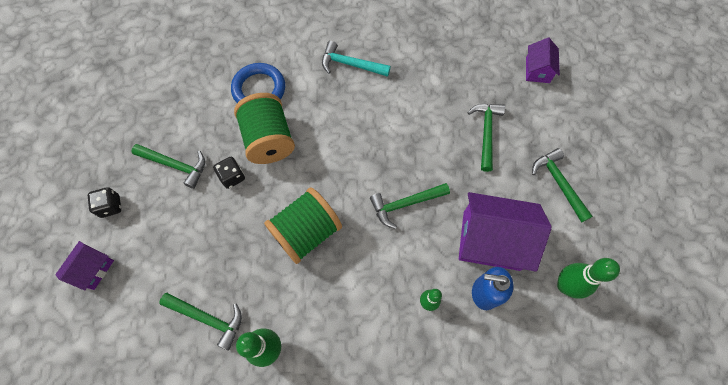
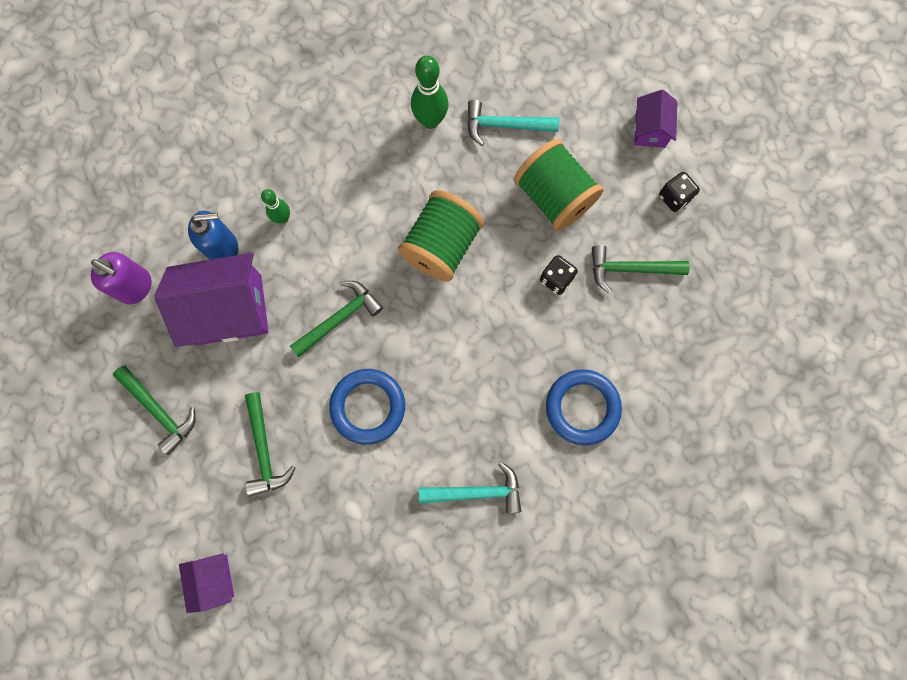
camera: 160 degrees right, 10 degrees up
(208, 318) = (504, 125): green hammer -> turquoise hammer
(269, 140) = (536, 341): green spool -> green spool (554, 197)
(404, 136) = (368, 407): none -> blue ring
(565, 285) = (136, 287): green bowling pin -> purple soap dispenser

